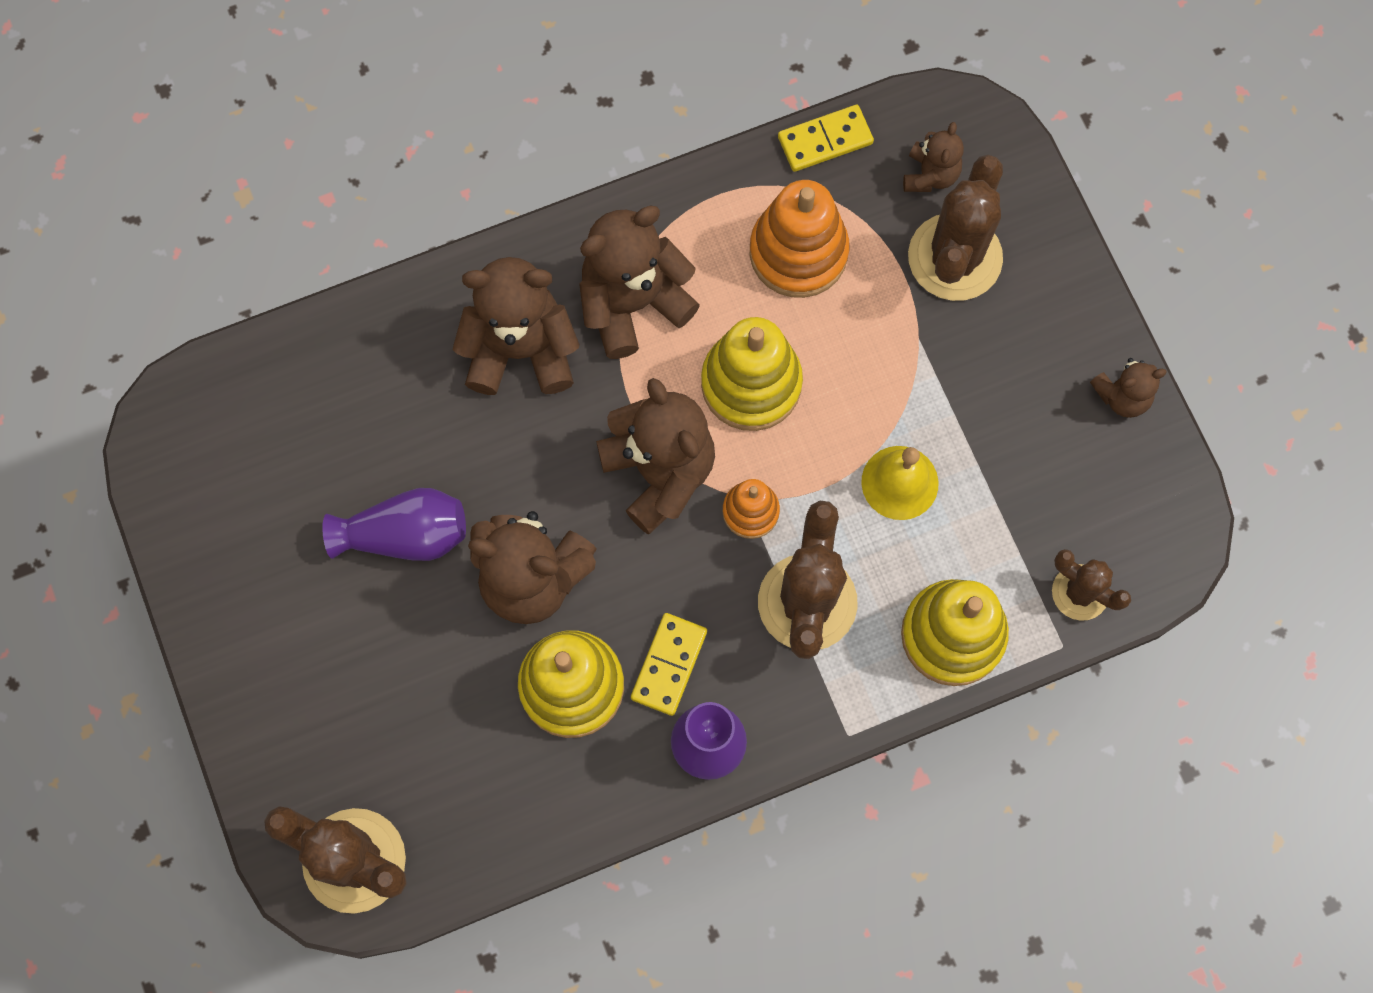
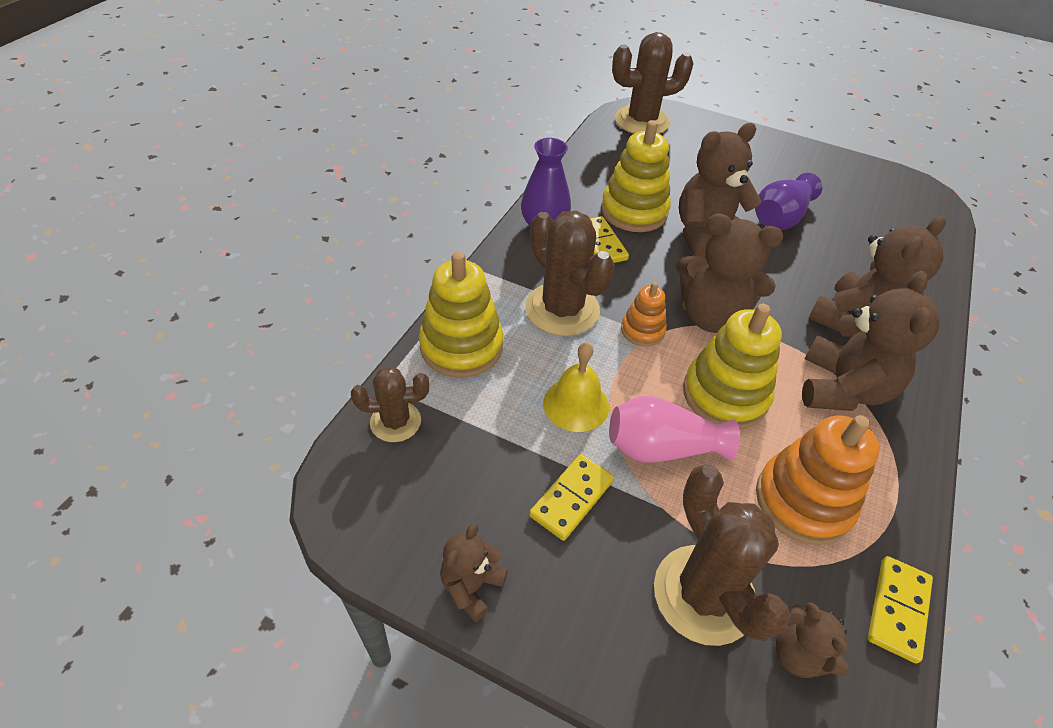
camera: 135 degrees right, 25 degrees down
(865, 383) = (662, 448): none -> pink vase
(985, 401) = (572, 498): none -> yellow domino

